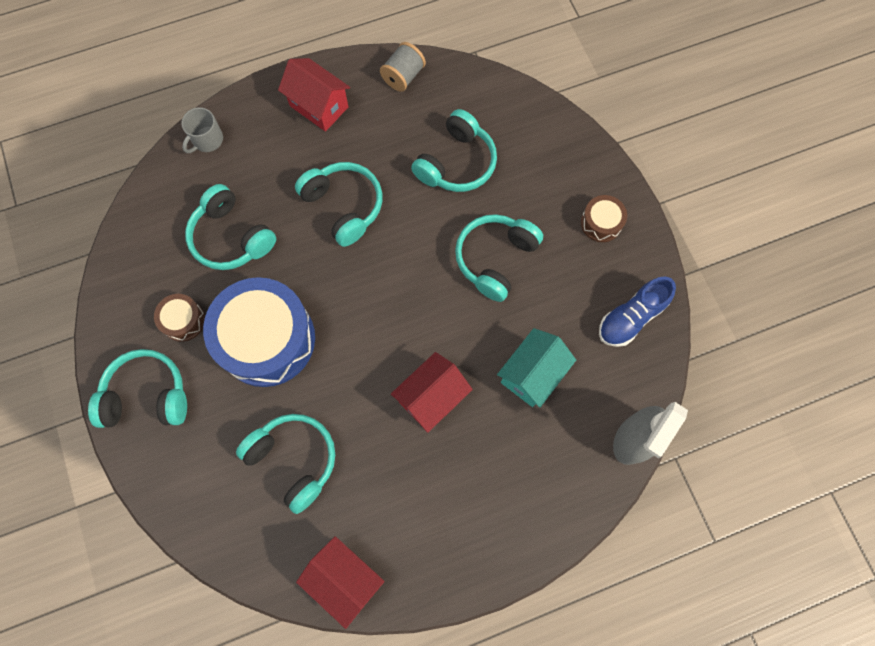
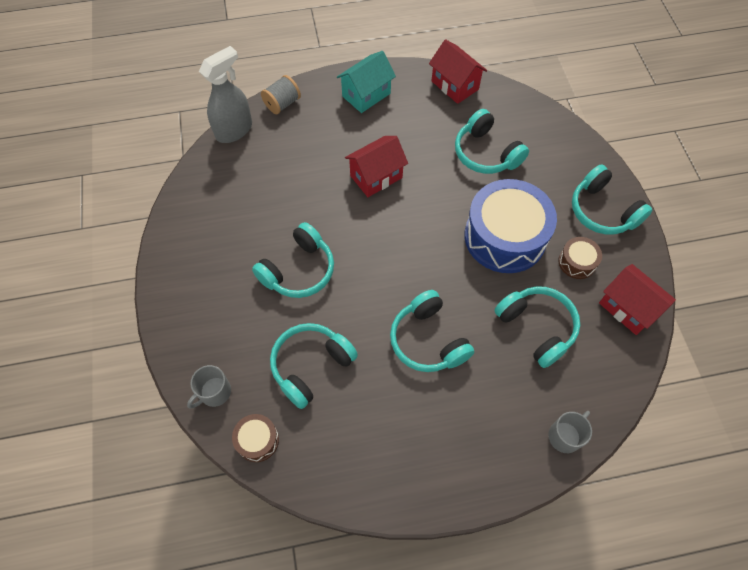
camera: 170 degrees left, 10 degrees down
(147, 395) = (602, 211): turquoise headphones -> turquoise headphones turned 45 degrees clockwise
(319, 106) = (443, 456): red house -> red house (628, 308)
(403, 76) = (345, 478): grey spool -> grey spool (282, 104)
(532, 374) = (294, 180): turquoise house -> turquoise house (366, 95)
(542, 125) = (214, 392): none -> grey mug
(601, 223) = (194, 286): brown drum -> brown drum (257, 440)
(631, 317) = (201, 207): blue shoe -> none

